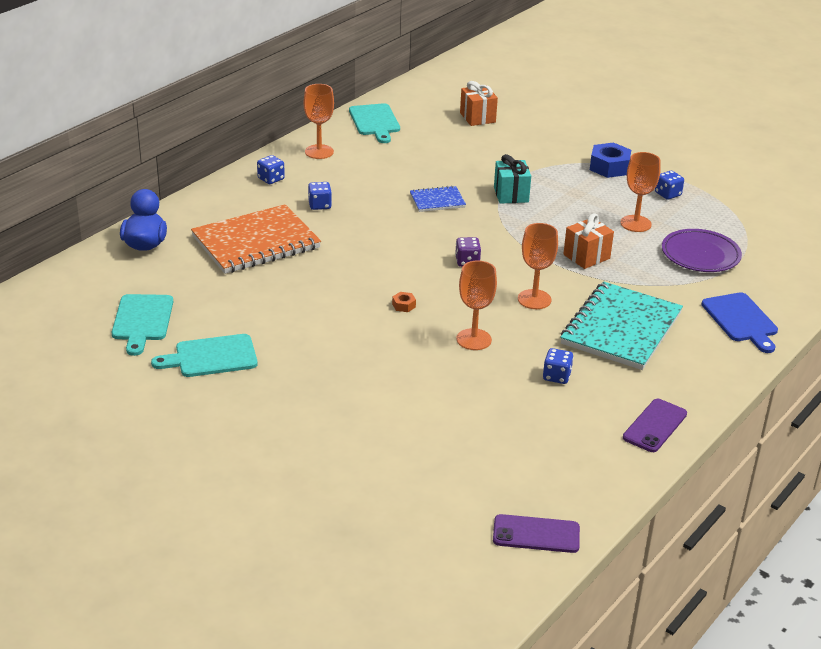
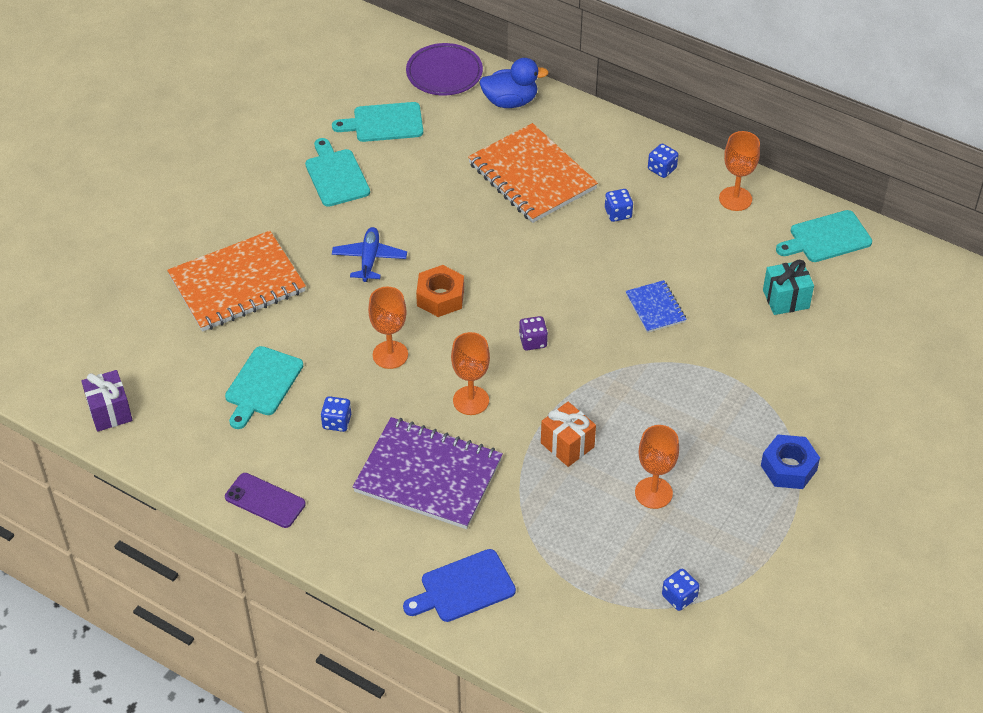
camera: 85 degrees right, 15 degrees up
(342, 343) = (369, 259): none -> blue plane
(359, 433) = (237, 284): none -> orange notebook
(403, 305) = (440, 297): orange nut -> orange nut, size x2.14
(477, 117) = (875, 332): orange gift -> none
(505, 421) = (262, 385): none -> turquoise cutting board
(511, 195) = (688, 372): turquoise gift -> turquoise gift (786, 299)
(536, 534) = (110, 412): purple phone -> purple gift
(621, 329) = (428, 475): turquoise notebook -> purple notebook
(667, 194) = (736, 528): blue dice -> blue dice (679, 597)
(700, 255) = (596, 556): purple plate -> purple plate (444, 73)

